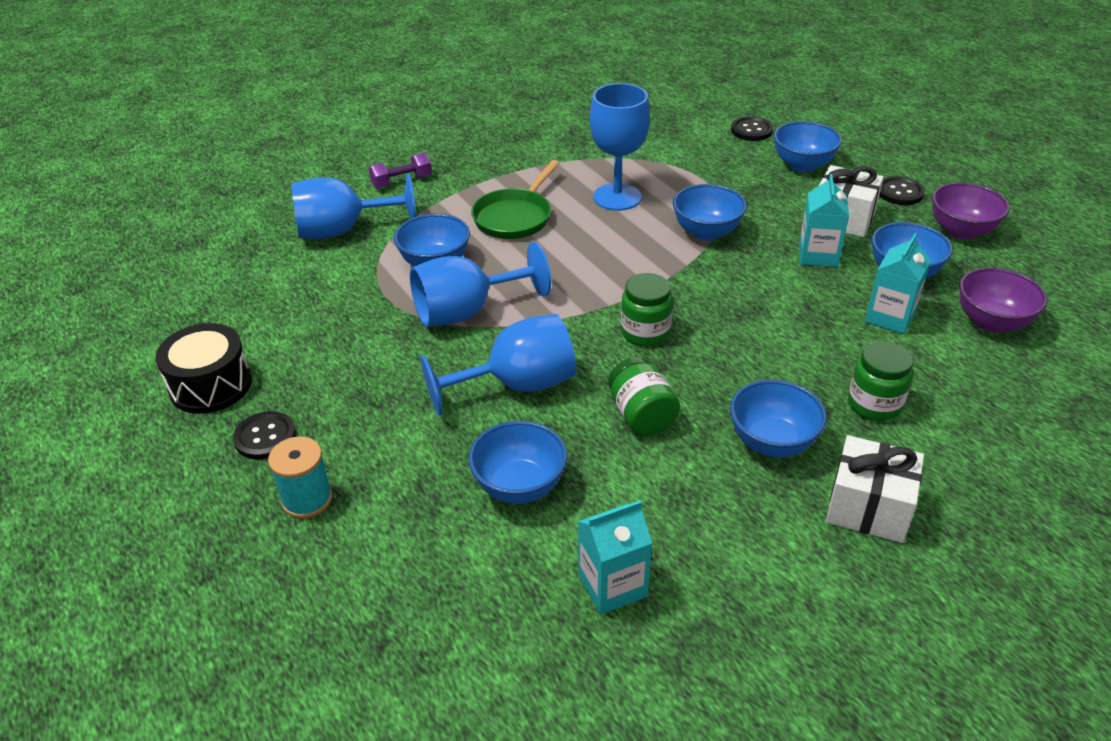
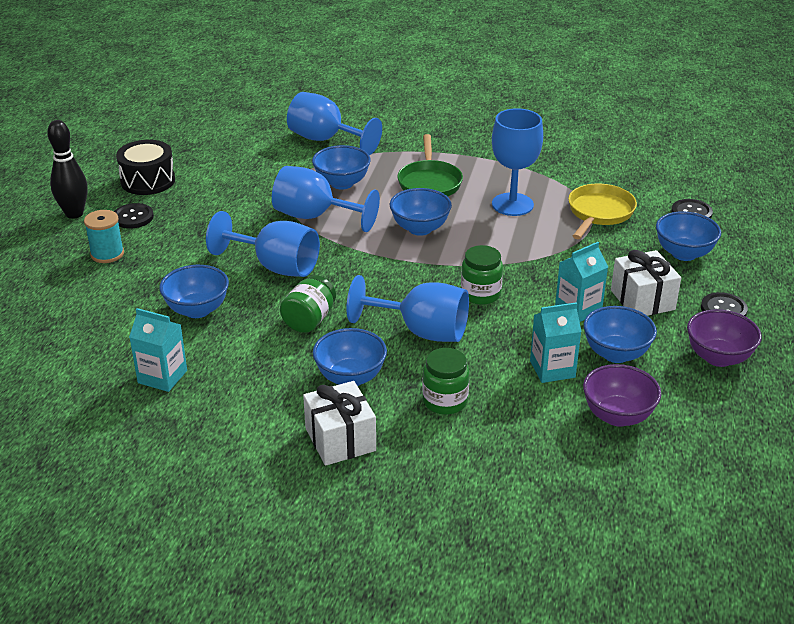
camera: 45 degrees right, 5 degrees down
(178, 481) = (74, 214): none -> black bowling pin
(402, 182) = (401, 129): purple dumbbell -> none
(515, 217) = (429, 182): green pan -> green pan turned 75 degrees counterclockwise
(645, 332) = (387, 284): green jar -> green jar (480, 294)
(692, 166) = (599, 213): none -> yellow pan
(706, 232) = (530, 255): blue bowl -> blue bowl (420, 228)
(748, 356) = (422, 331): none -> blue goblet

